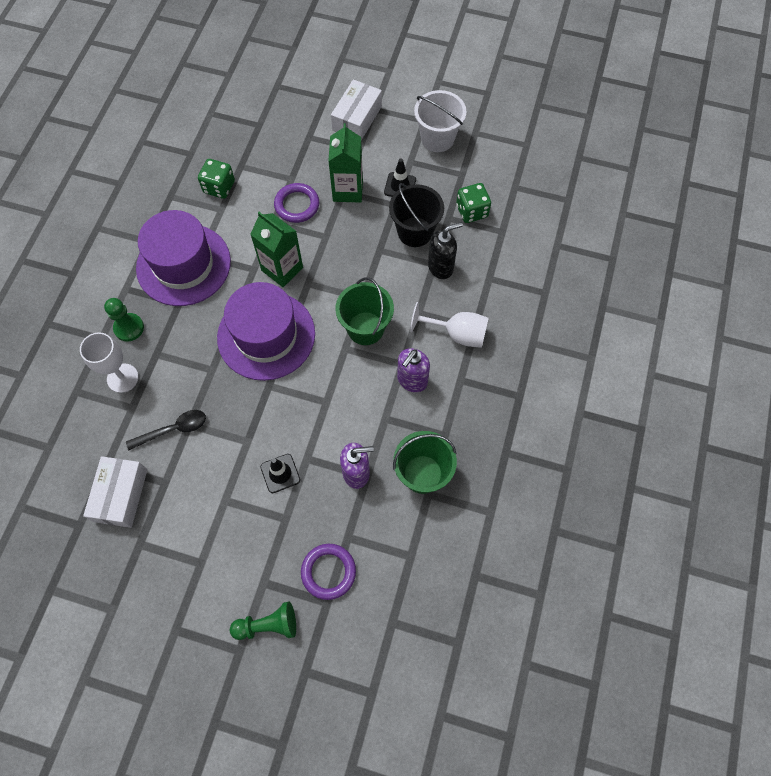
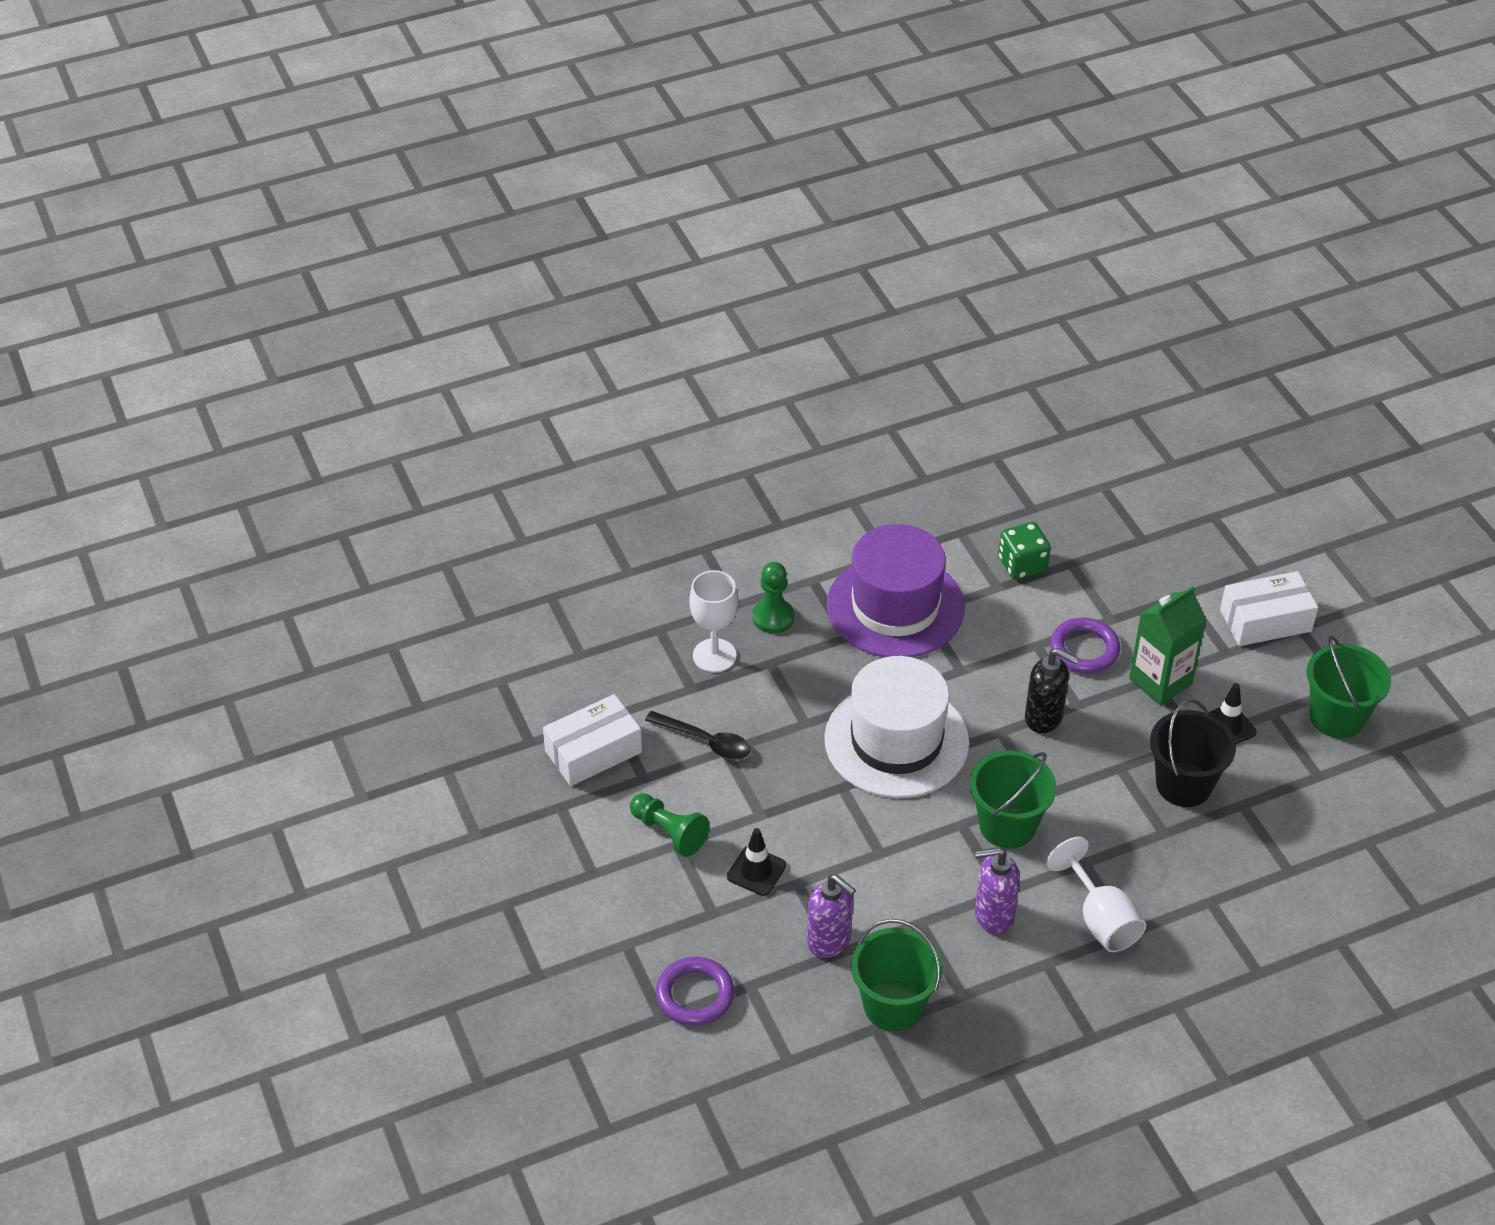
camera: 50 degrees right, 20 degrees down
(266, 335) = (896, 741): purple hat -> white hat
(268, 625) = (587, 981): green pawn -> green pawn (669, 832)
(282, 269) = (990, 695): green carton -> none
(437, 139) = (1337, 717): white bucket -> green bucket
(441, 267) = (1168, 843): black soap dispenser -> black soap dispenser (1044, 718)
(471, 211) = (1279, 821): green dice -> none

